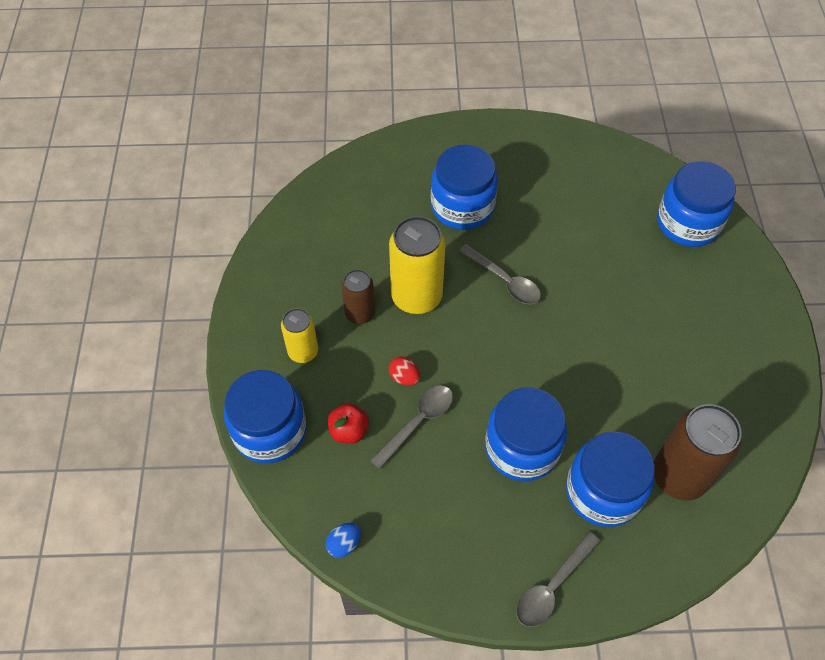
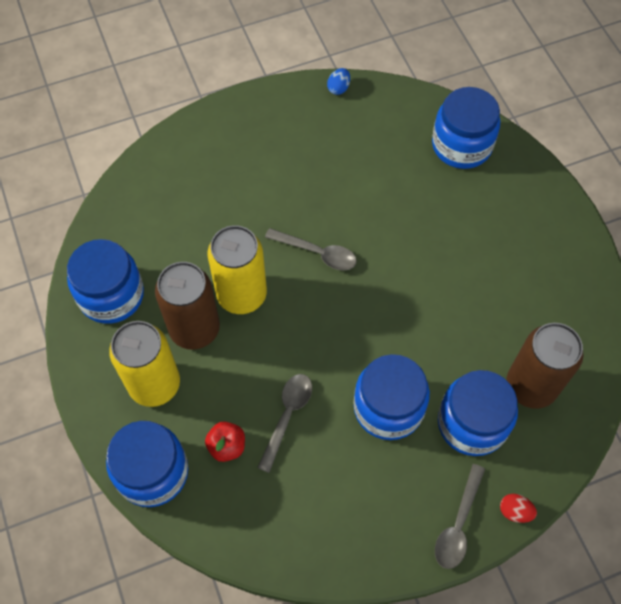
camera: 20 degrees left, 5 degrees up
(303, 352) = (154, 384): yellow can -> yellow can, size x1.72
(344, 544) = (262, 554): blue egg -> blue egg (338, 88)
(360, 314) = (194, 329): brown can -> brown can, size x1.72
(404, 377) = (259, 377): red egg -> red egg (515, 511)
(462, 207) = (252, 191): blue jar -> blue jar (111, 295)

